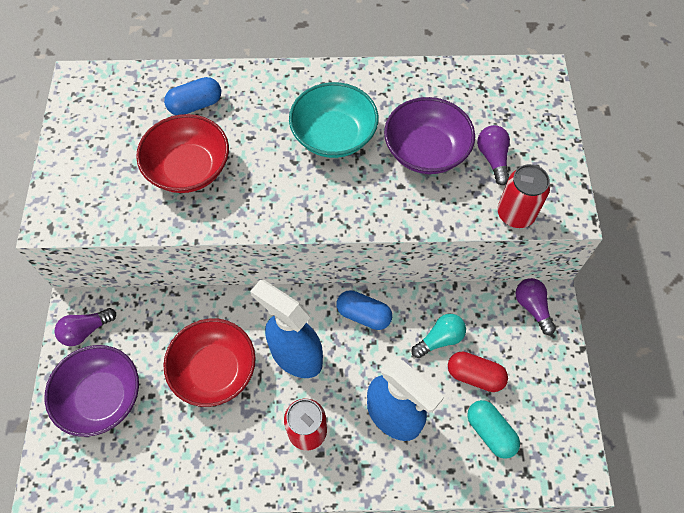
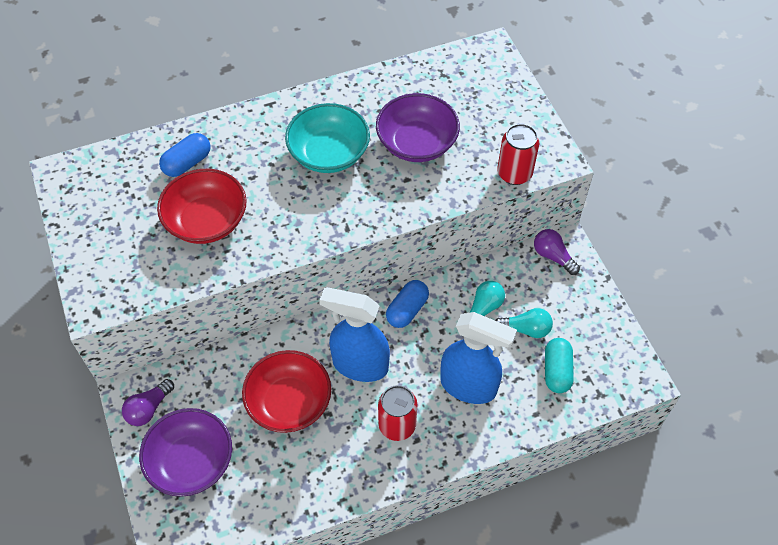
camera: 20 degrees left, 5 degrees down
(363, 315) = (407, 310): blue capsule -> blue capsule turned 60 degrees counterclockwise
(475, 375) = (525, 329): red capsule -> turquoise light bulb
(490, 432) = (557, 371): turquoise capsule -> turquoise capsule turned 60 degrees clockwise
(493, 158) = (477, 133): purple light bulb -> none

